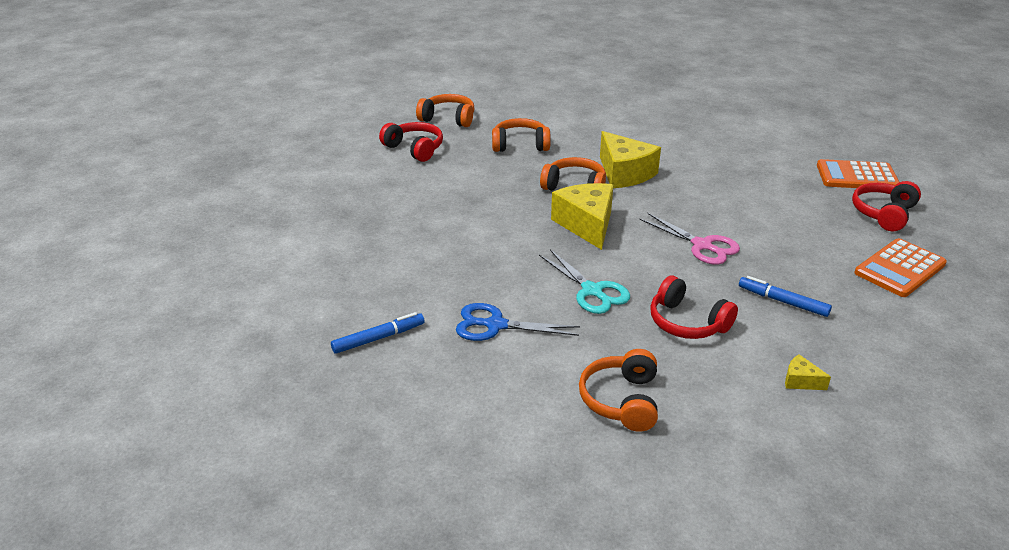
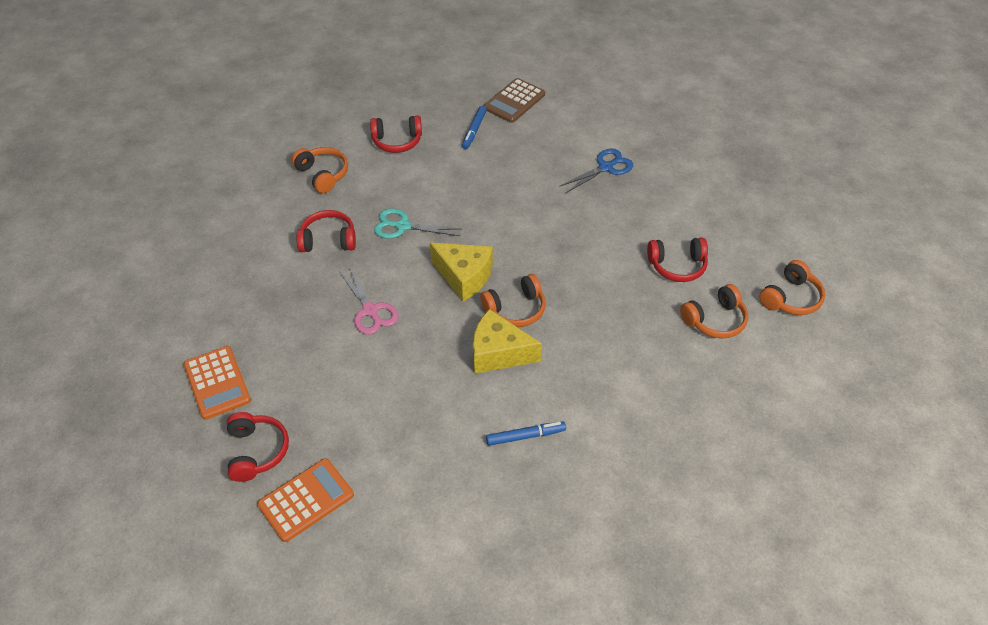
camera: 135 degrees right, 15 degrees up
(279, 342) = (514, 101): none -> brown calculator
(480, 384) = (397, 141): none -> red headphones
(495, 325) = (428, 172): blue scissors -> blue scissors (606, 167)
(520, 145) = (615, 329): orange headphones -> orange headphones (791, 298)
(702, 245) = (370, 310): pink scissors -> pink scissors turned 120 degrees counterclockwise
(783, 301) = (282, 294): blue marker -> blue marker (525, 436)
(800, 381) = (238, 242): yellow cheese -> none
(899, 269) = (217, 383): orange calculator -> orange calculator turned 150 degrees clockwise

